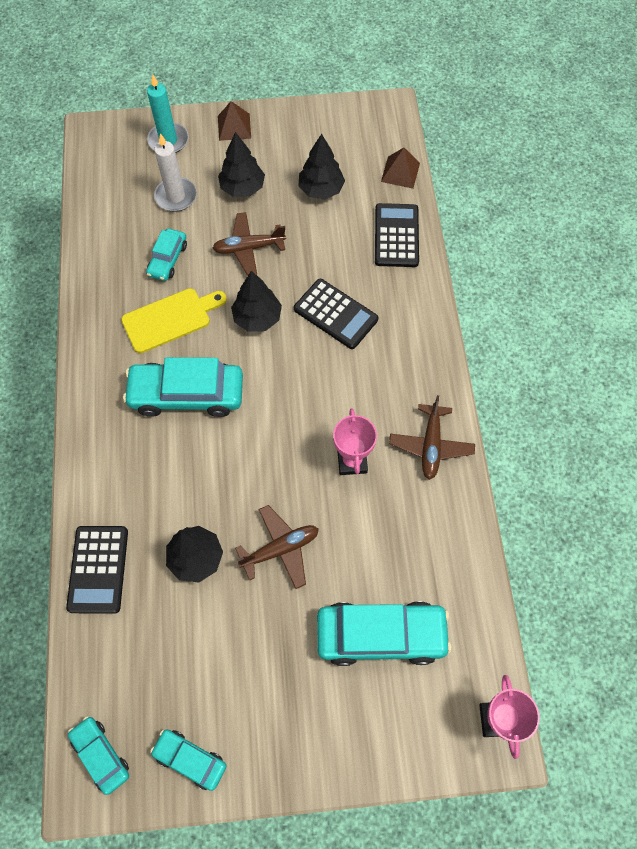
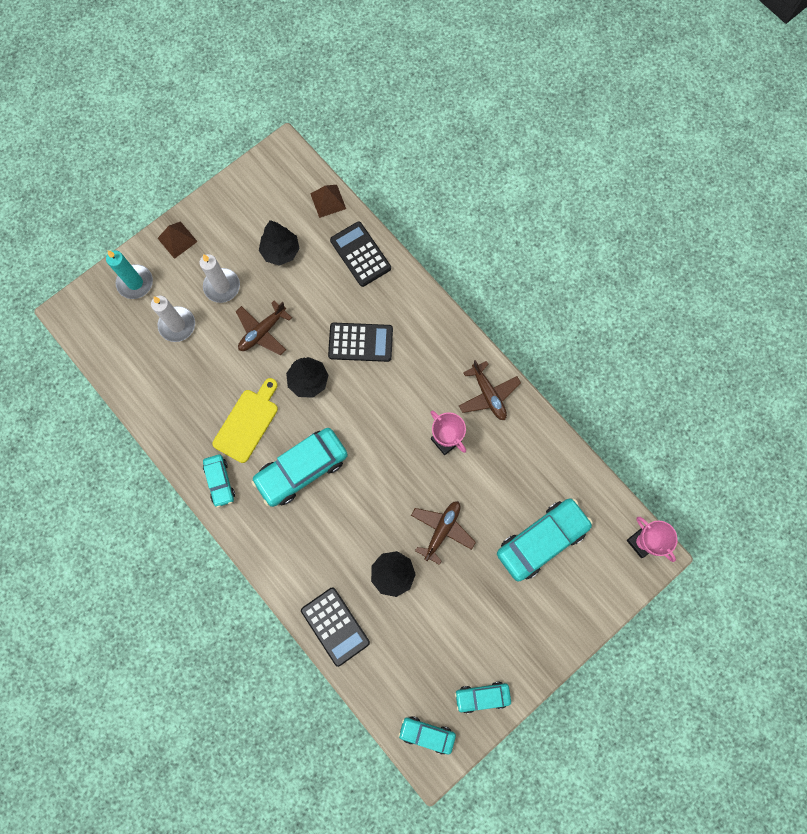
camera: 35 degrees left, 10 degrees up
(168, 259) = (210, 379): turquoise car -> turquoise car (220, 481)
(242, 188) = (222, 286): black tree -> white candle

